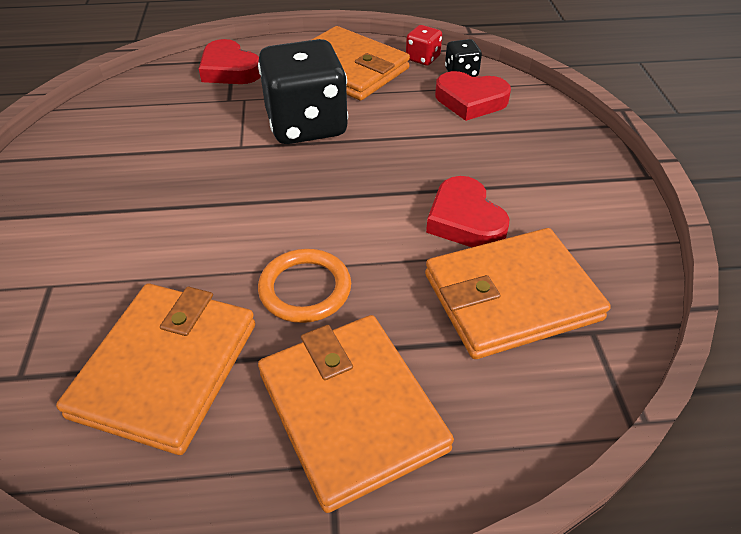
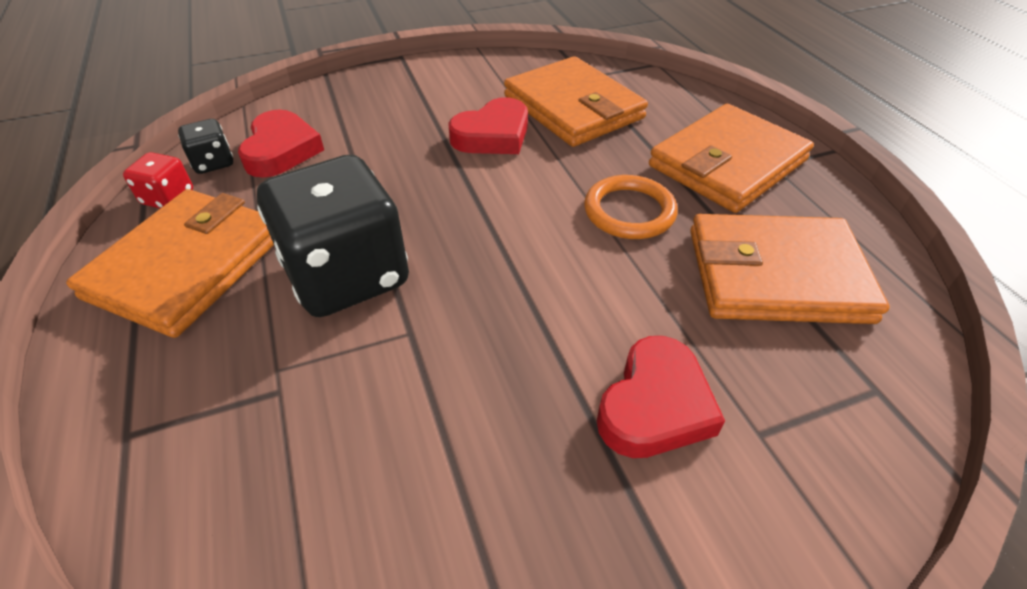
camera: 105 degrees left, 0 degrees up
(229, 69) = (168, 426): red heart -> red heart (655, 405)

